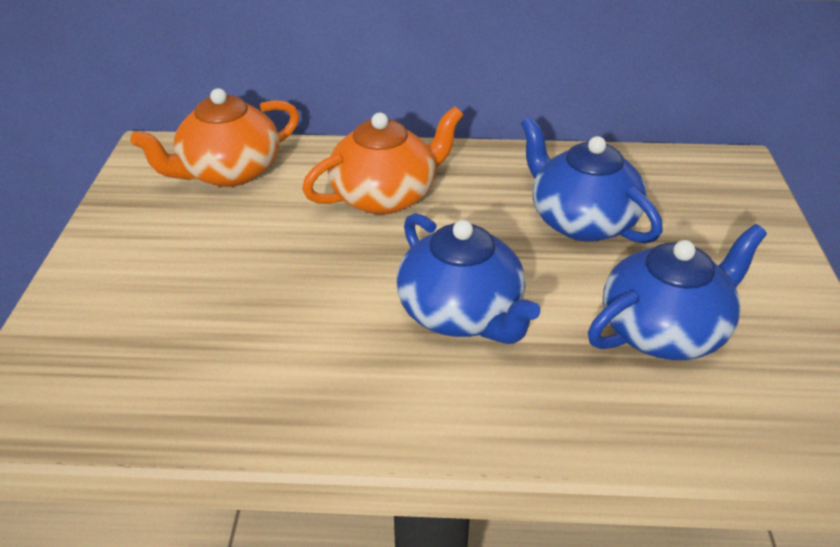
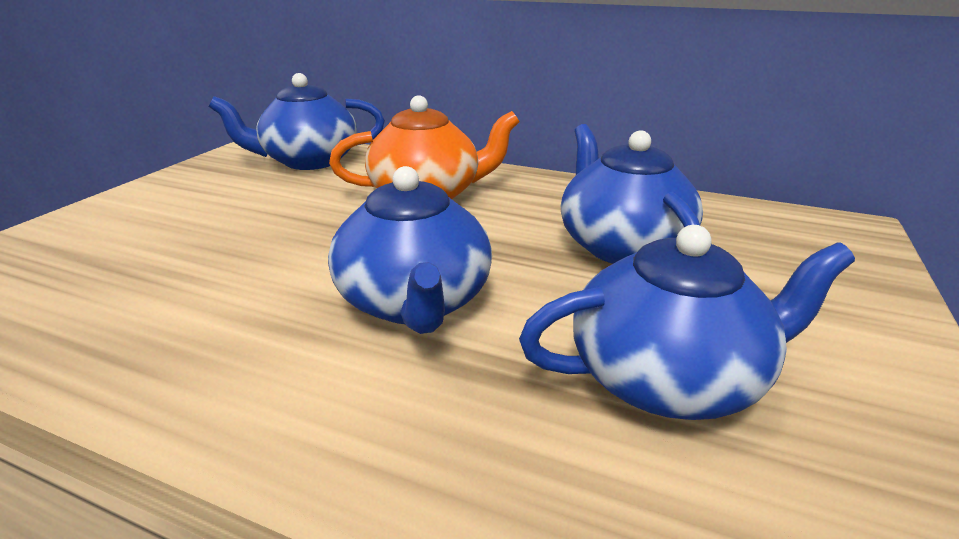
camera: 20 degrees right, 10 degrees down
(229, 172) = (309, 161): orange teapot -> blue teapot

